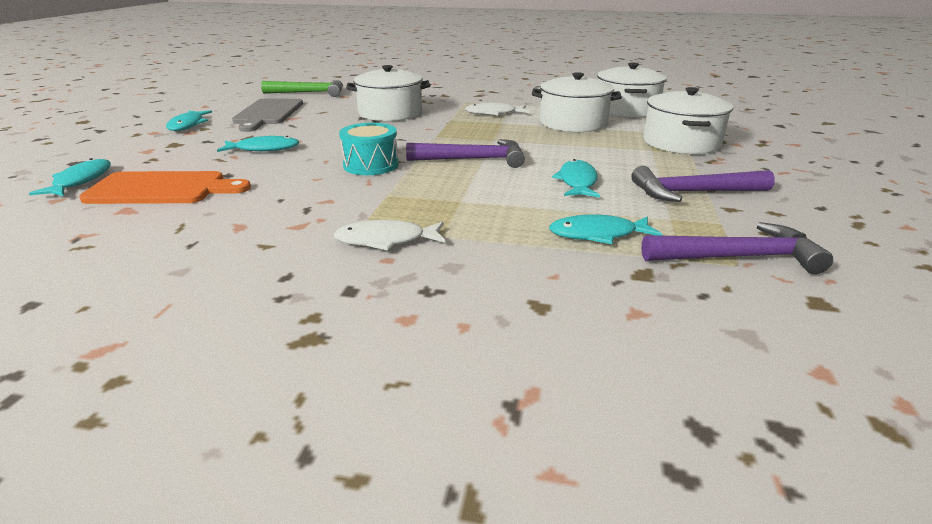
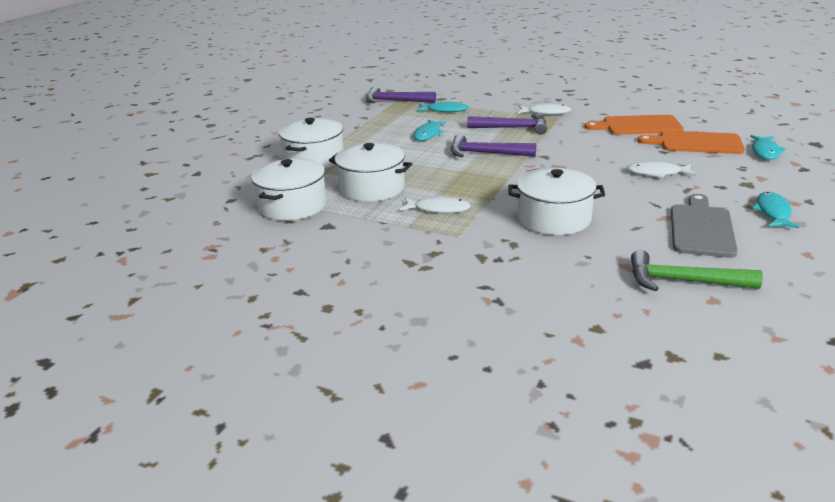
camera: 165 degrees left, 0 degrees up
(222, 217) = (638, 126): none -> orange cutting board
(264, 149) = (657, 173): turquoise fish -> white fish
(371, 165) = (562, 153): turquoise drum -> none
(693, 192) = (369, 125): purple hammer -> purple hammer (513, 128)

